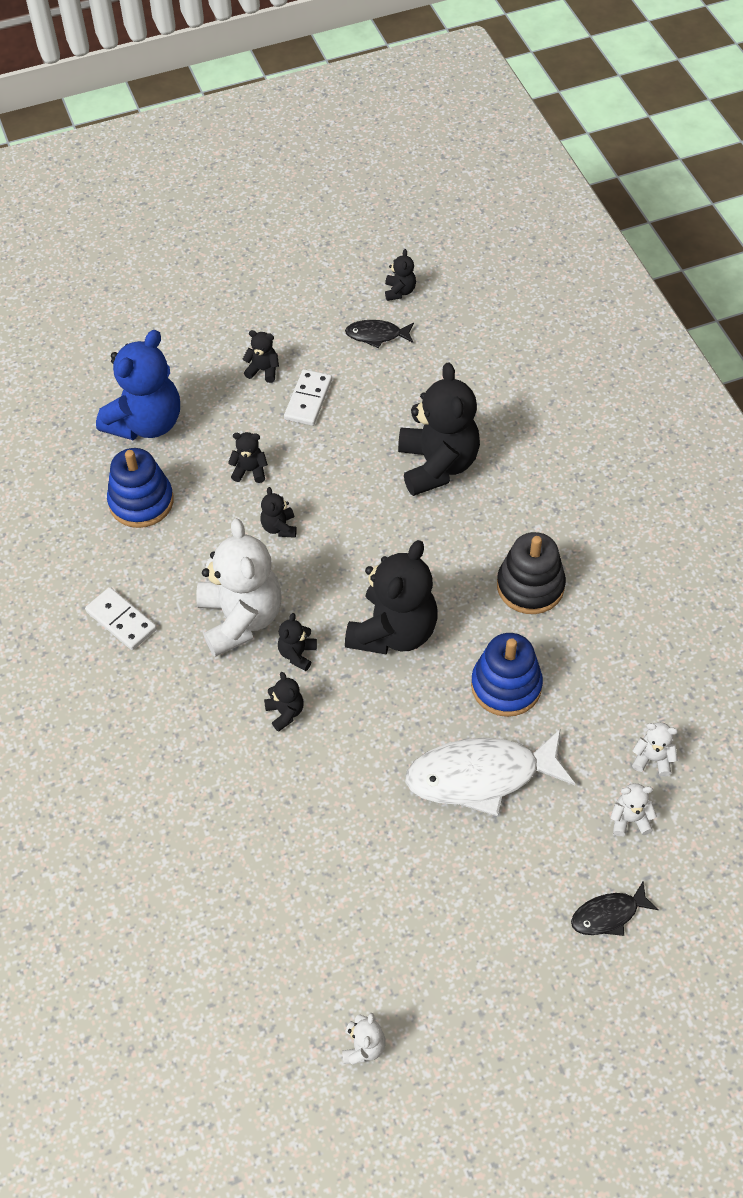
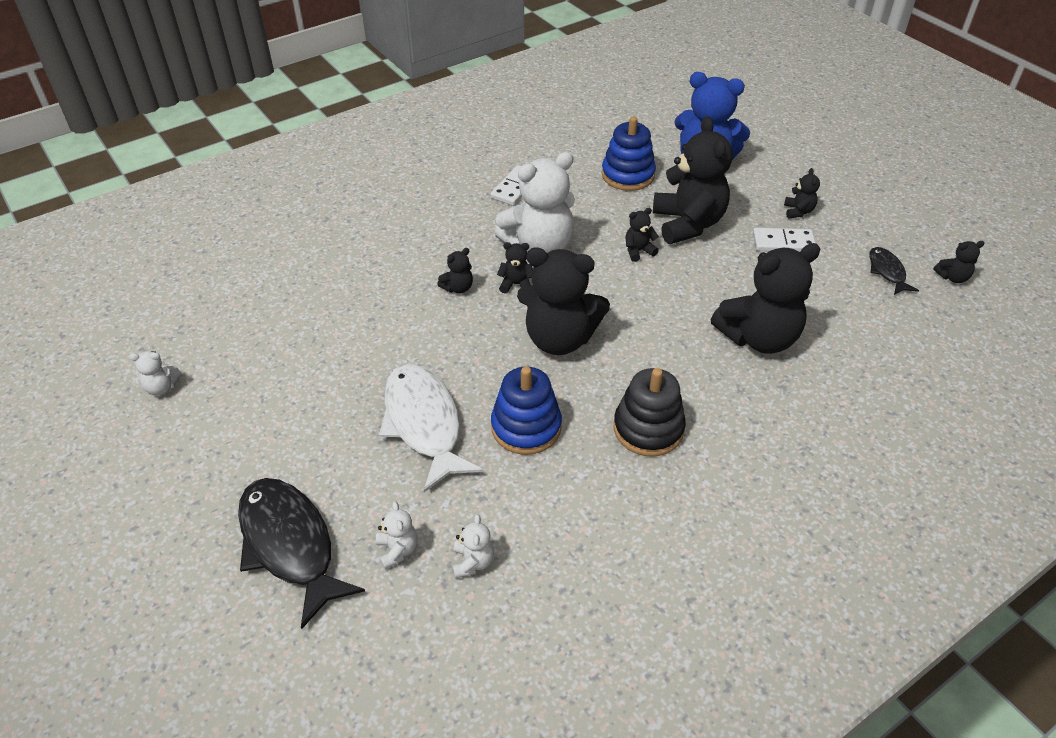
camera: 75 degrees right, 10 degrees down
(249, 471) = (688, 224): black teddy bear -> black teddy bear, size x2.33
(608, 915) = (290, 544): black fish -> black fish, size x1.98

